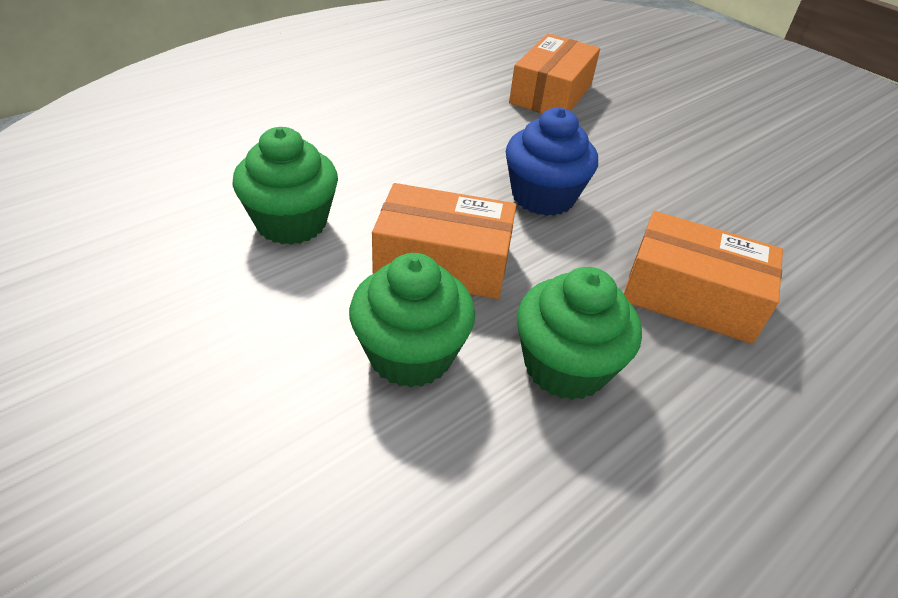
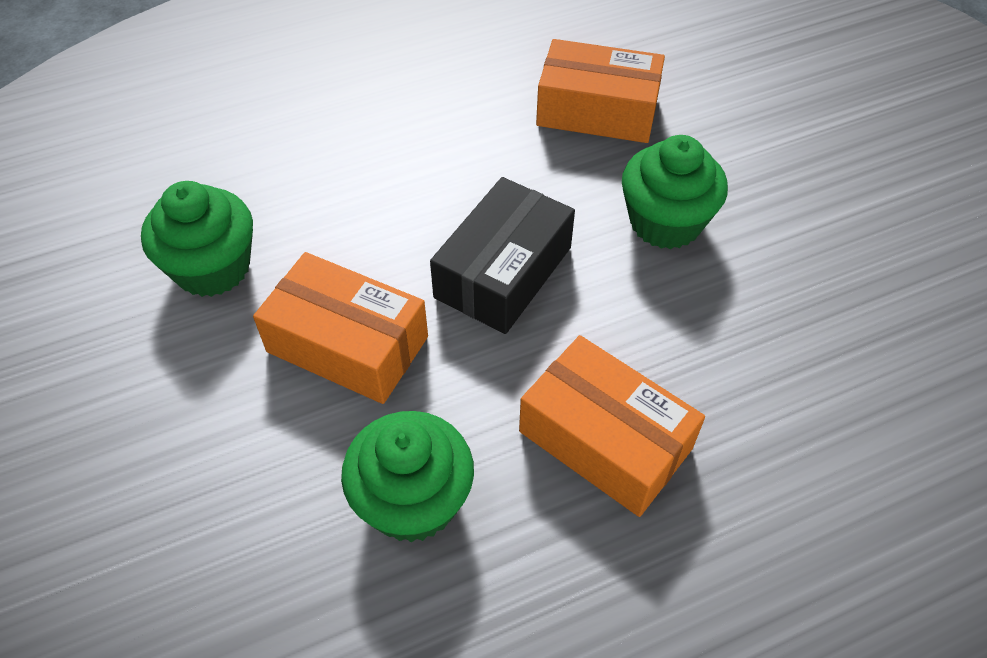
camera: 20 degrees right, 10 degrees up
(410, 354) = (263, 454): green cupcake -> green cupcake (665, 222)
(543, 197) = (503, 272): blue cupcake -> black box
(551, 93) = (597, 110): orange box -> orange box turned 60 degrees clockwise

